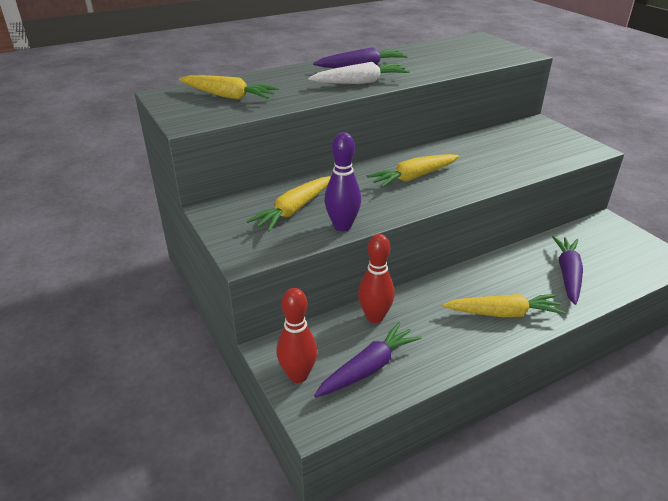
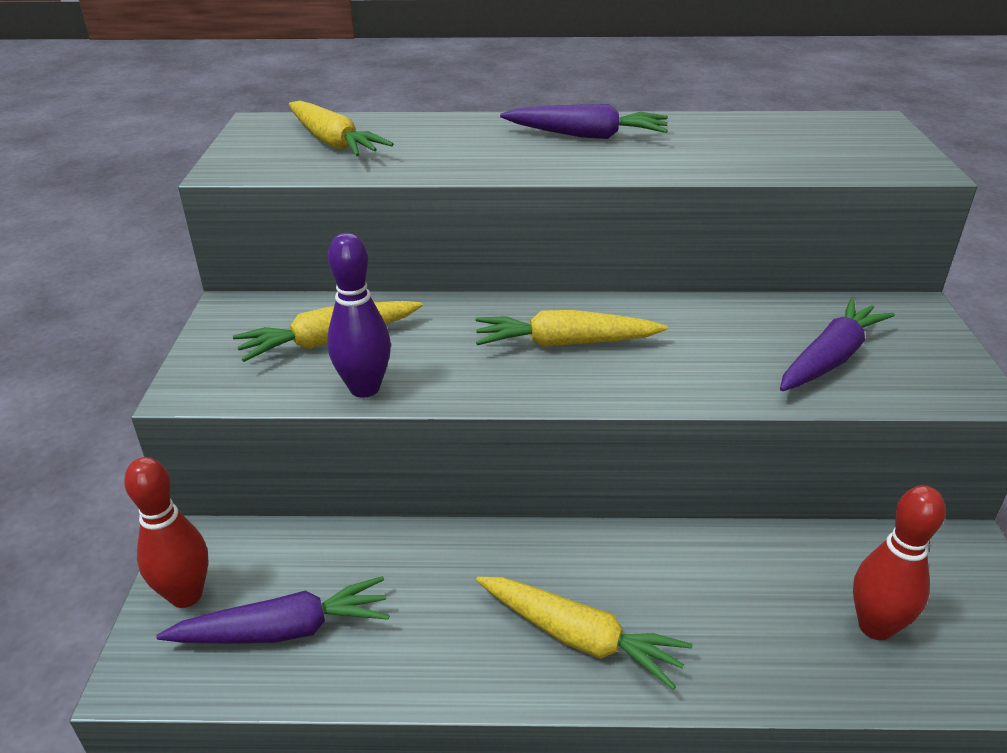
camera: 30 degrees right, 0 degrees up
(360, 82) = (548, 160): white carrot -> none
(374, 317) = (374, 553): red bowling pin -> red bowling pin (875, 626)
(567, 274) = (775, 617): purple carrot -> purple carrot (830, 358)

